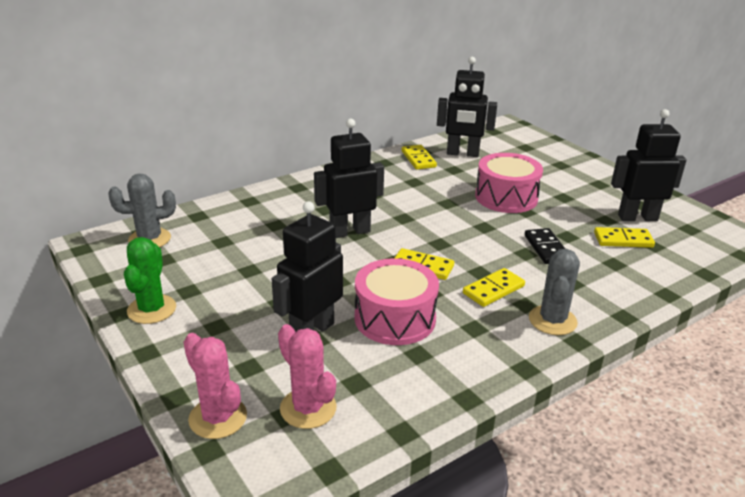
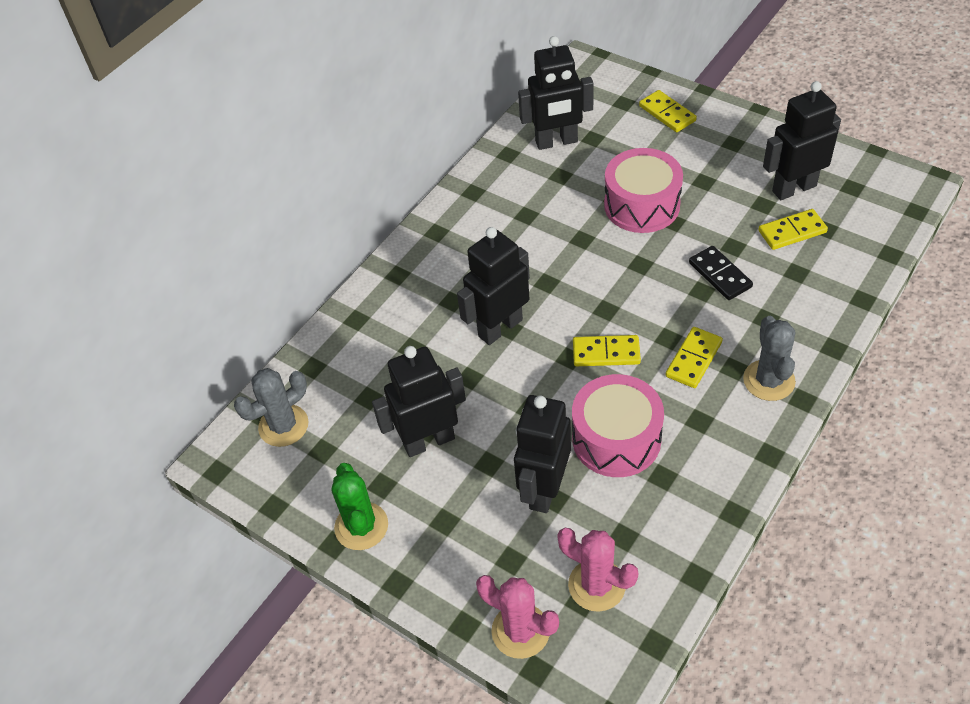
camera: 15 degrees left, 20 degrees up
(245, 277) = (428, 441): none -> black robot
(418, 159) = (510, 171): yellow domino -> yellow domino (667, 113)

